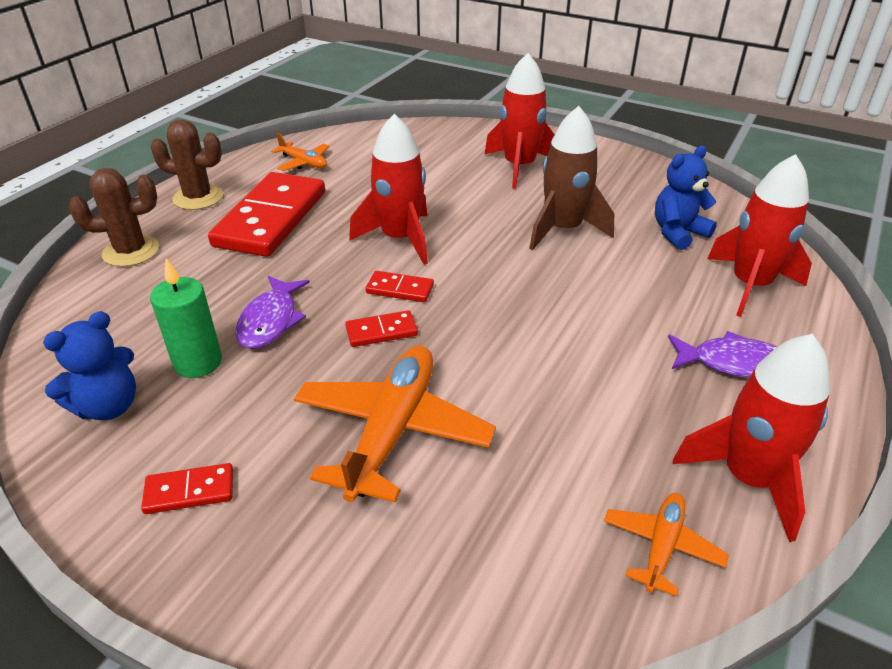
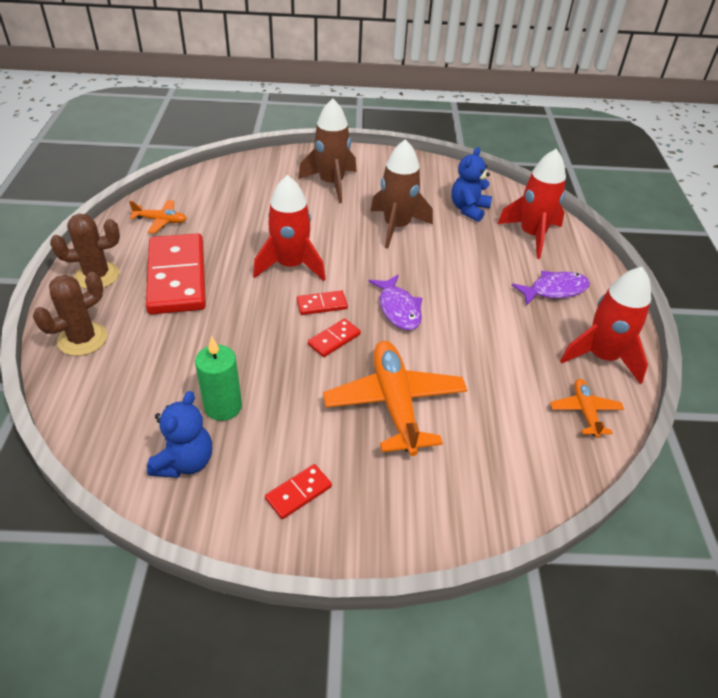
camera: 30 degrees left, 5 degrees up
(270, 321) = (249, 358): purple fish -> purple fish (398, 309)
(519, 167) = (331, 183): red rocket -> brown rocket

